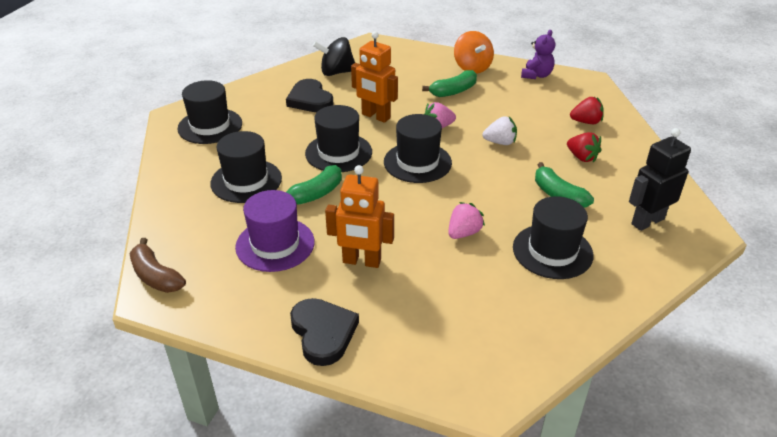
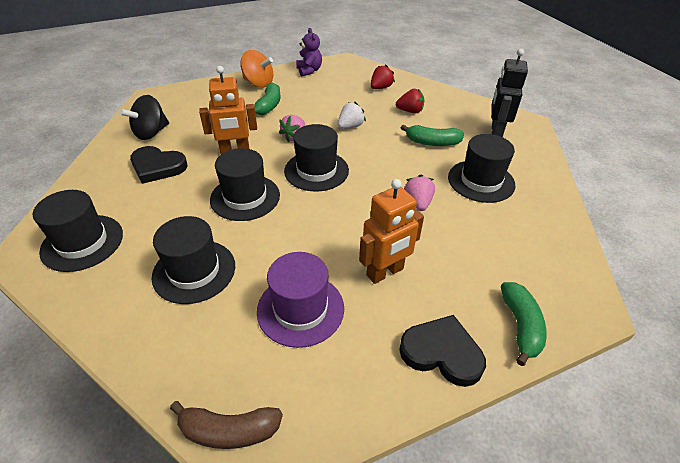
camera: 45 degrees left, 5 degrees up
(316, 194) = (273, 242): green banana -> green banana (520, 326)

